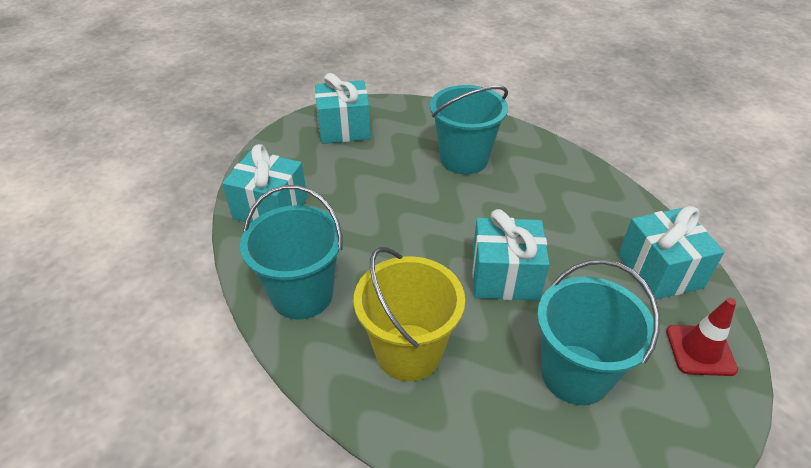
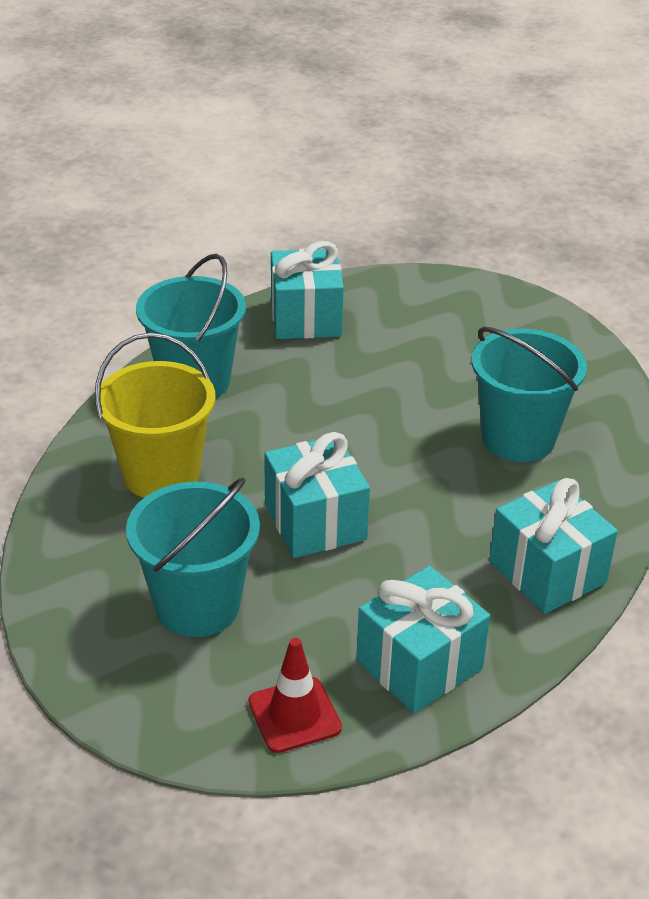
camera: 65 degrees right, 5 degrees down
(344, 129) = (495, 322): turquoise gift -> turquoise gift (547, 572)

